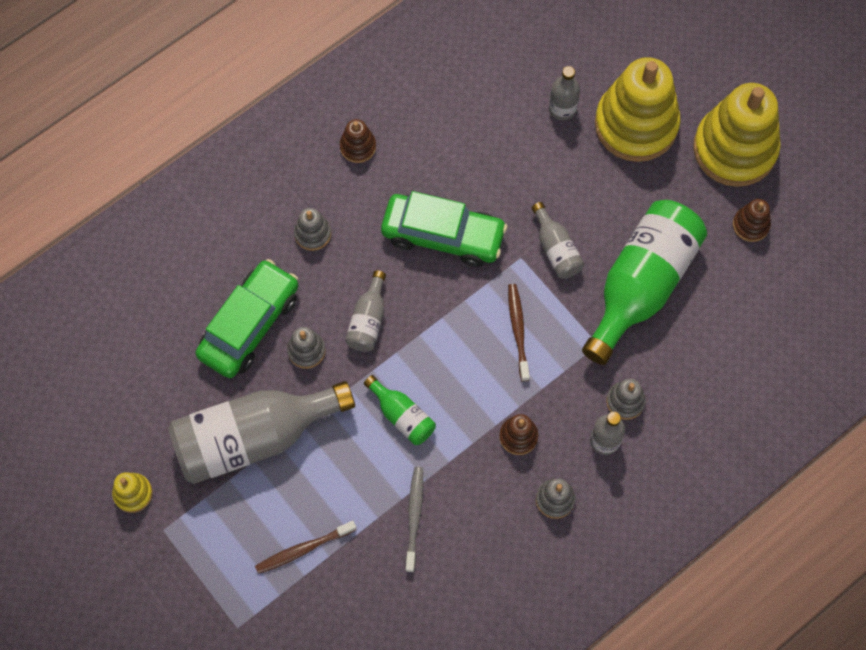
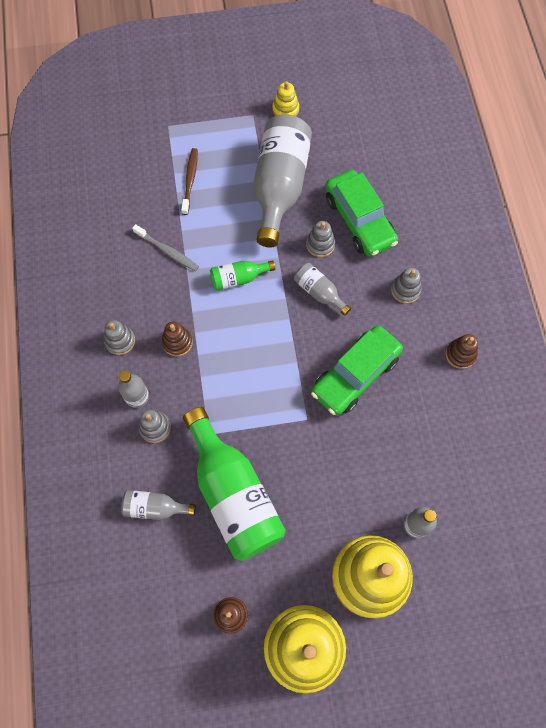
camera: 120 degrees right, 0 degrees up
(518, 330) = (252, 385): brown toothbrush -> none
(556, 249) = (299, 448): grey bottle -> grey bottle (155, 507)

